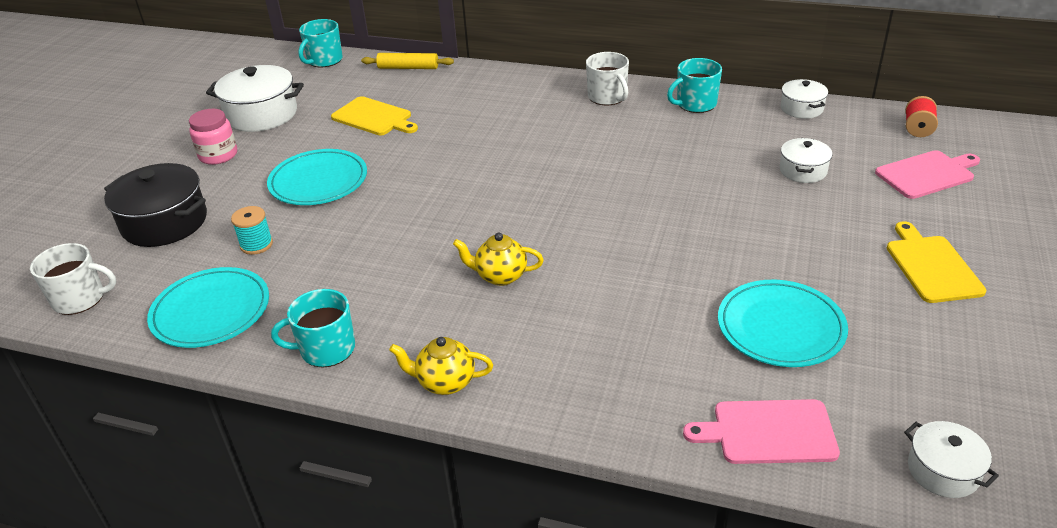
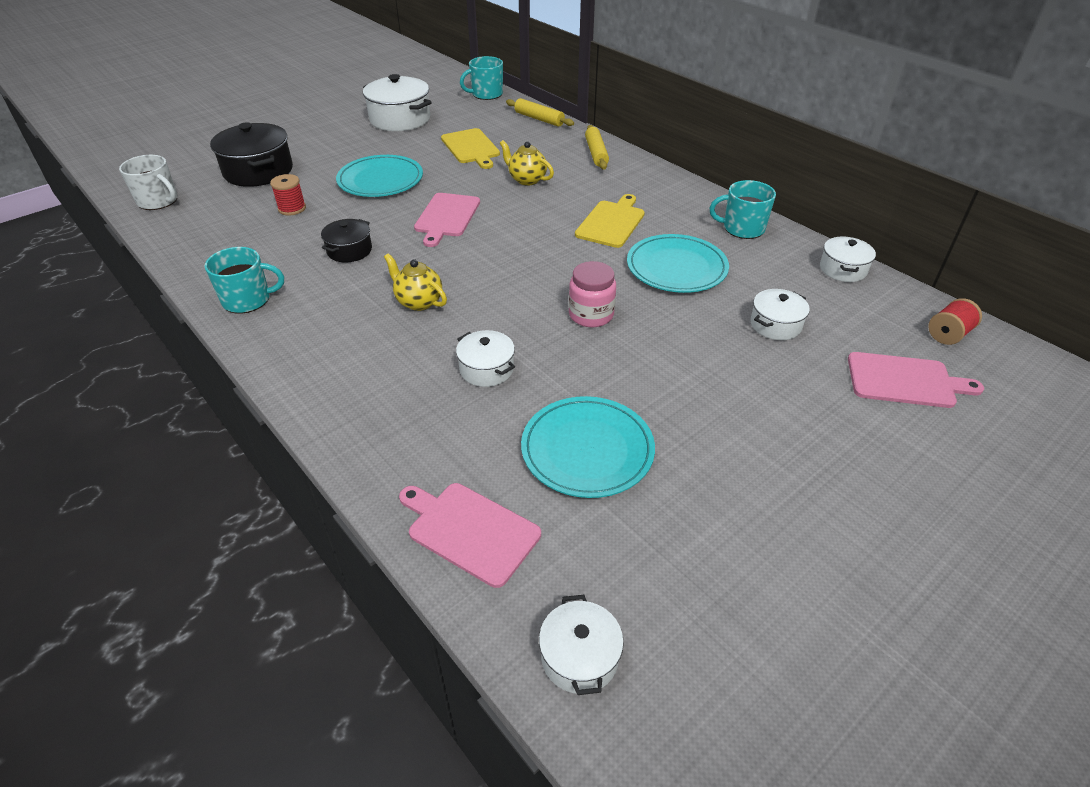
camera: 30 degrees right, 5 degrees up
(211, 311) = (215, 242): turquoise plate -> turquoise plate (676, 267)
(218, 155) = (341, 138): pink jar -> pink jar (591, 315)
(256, 245) = (292, 208): turquoise spool -> red spool
(326, 349) = (248, 300): turquoise mug -> turquoise mug turned 150 degrees clockwise
(373, 259) = (349, 250): none -> black pot
(431, 191) = (446, 217): none -> pink cutting board
(445, 382) = (290, 361): yellow teapot -> yellow teapot (527, 180)
(500, 82) = (596, 153): none -> yellow rolling pin
(607, 97) = (670, 195): white mug -> none
(629, 304) = (486, 369): none -> white pot
(931, 266) = (801, 468): yellow cutting board -> yellow cutting board (611, 222)

